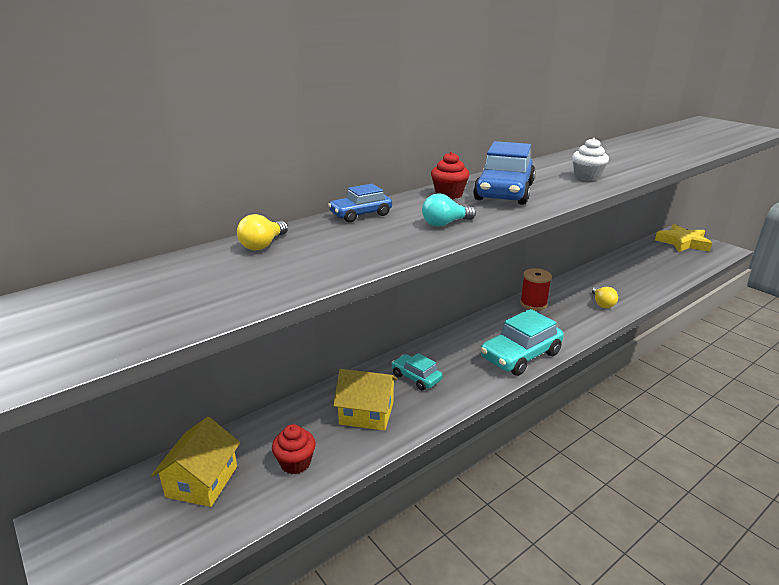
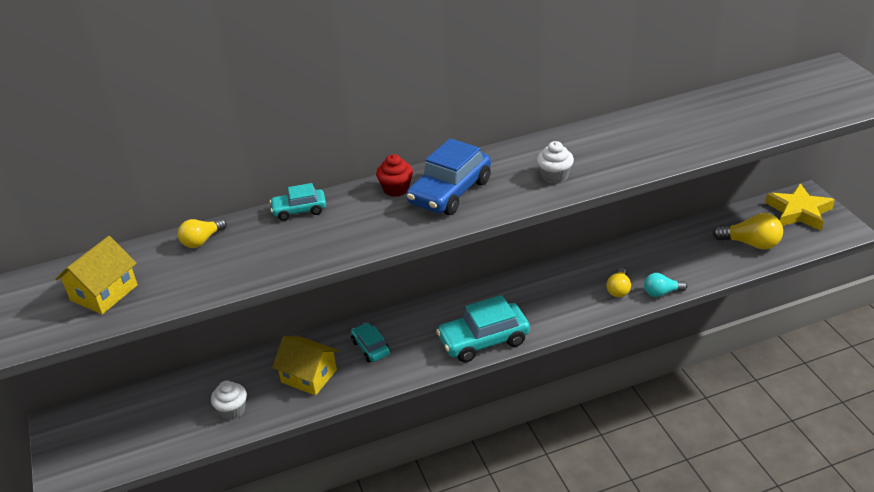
camera: 20 degrees right, 10 degrees up
(202, 481) = (159, 411): yellow house -> yellow house (104, 293)
(295, 463) = (232, 410): red cupcake -> white cupcake
(361, 214) = (299, 210): blue car -> turquoise car
(445, 223) = (360, 233): turquoise light bulb -> turquoise light bulb (661, 293)
(533, 303) = (542, 278): red spool -> none
(670, 264) = (751, 243): none -> yellow light bulb

